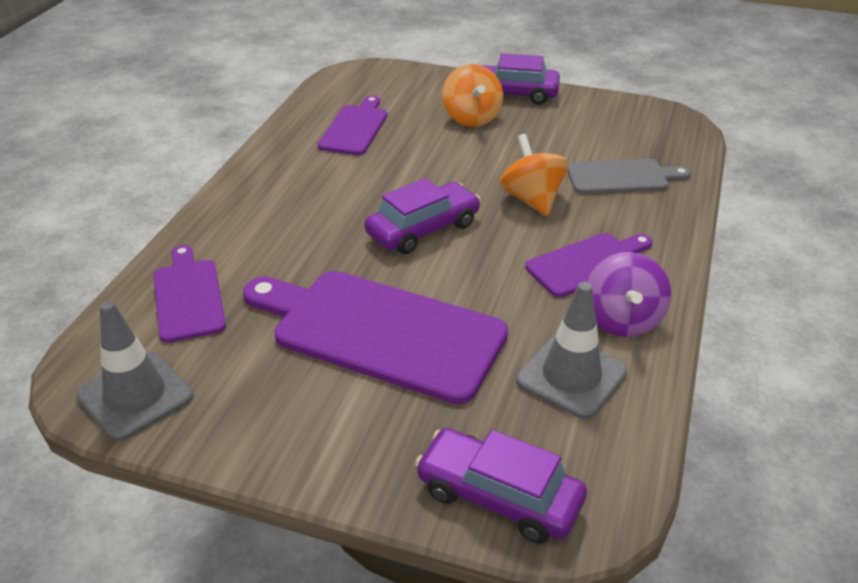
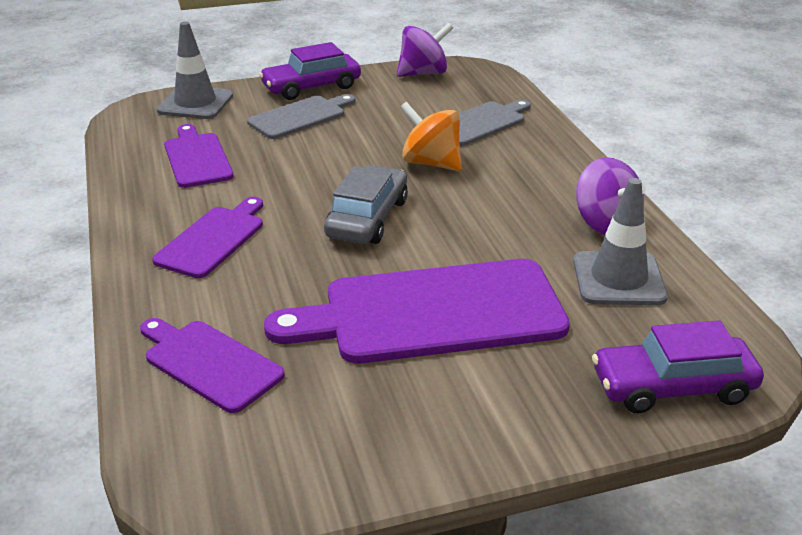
camera: 35 degrees left, 5 degrees down
(135, 396) = (267, 472): grey traffic cone -> grey traffic cone (195, 103)
(423, 229) = (367, 218): purple car -> grey car
(471, 118) = (300, 116): orange spinning top -> grey cutting board
(587, 263) = (532, 194): purple cutting board -> purple cutting board (213, 239)
(624, 111) = (423, 73): none -> purple spinning top

